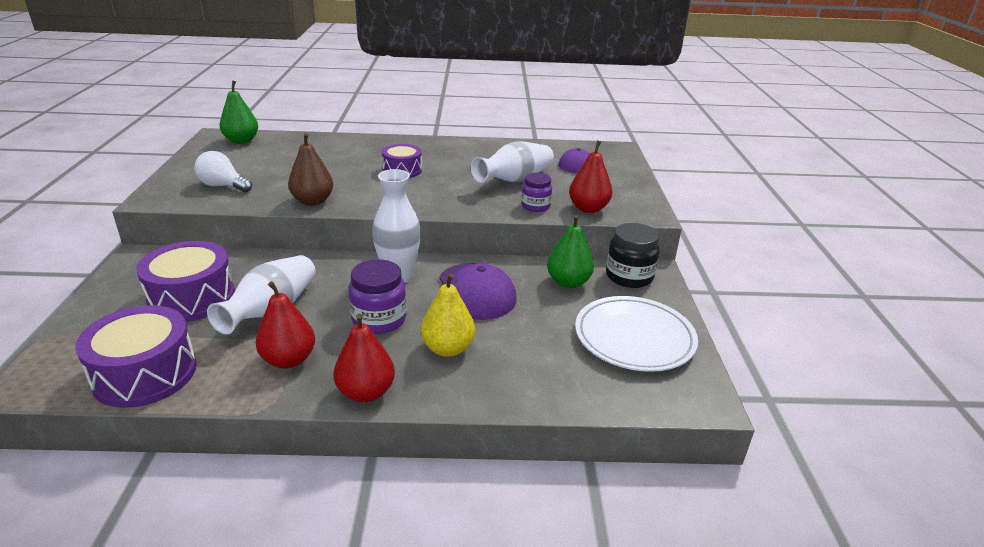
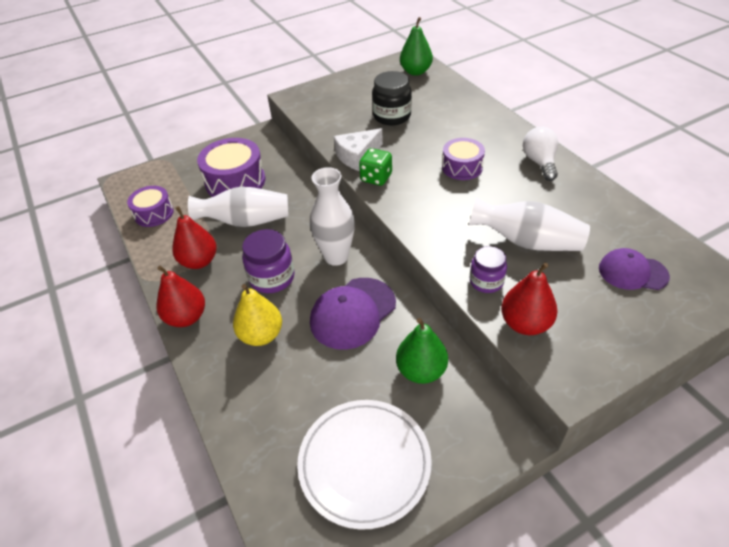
camera: 65 degrees right, 15 degrees up
(145, 374) = (154, 213): purple drum -> purple drum, size x0.61
(223, 186) = (339, 108): white light bulb -> white light bulb (539, 162)
(313, 201) = (357, 156): brown pear -> white cheese
(357, 204) = (376, 178): none -> green dice
(629, 276) = (477, 418): black jar -> black jar (392, 116)

